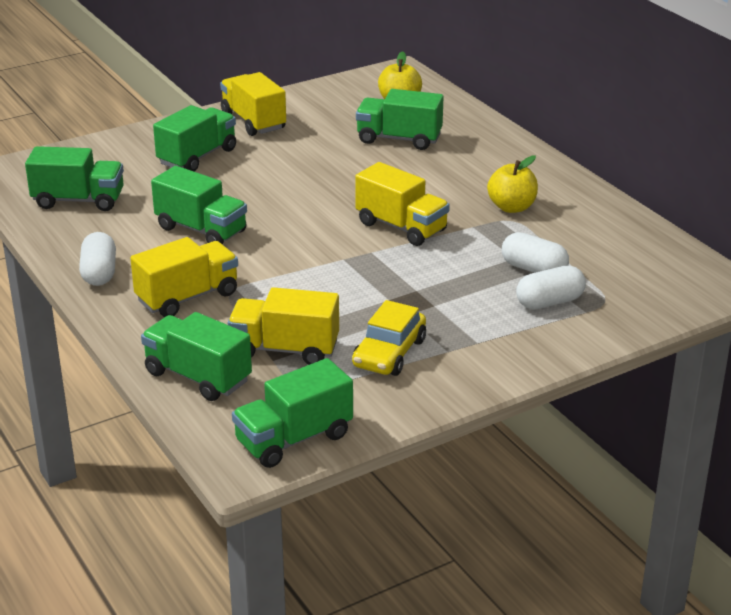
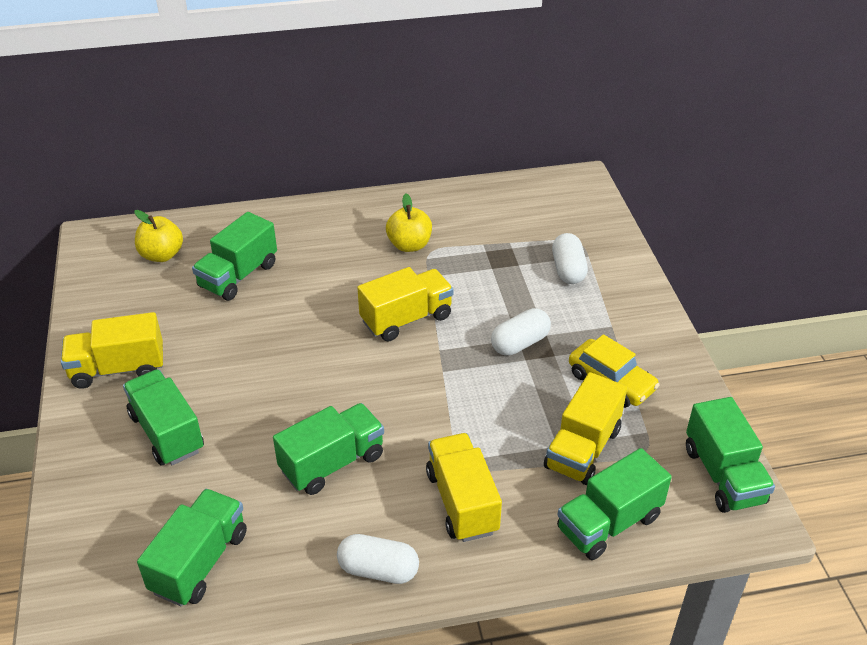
camera: 70 degrees left, 10 degrees up
(533, 269) = (515, 263): white capsule -> white capsule (520, 343)

